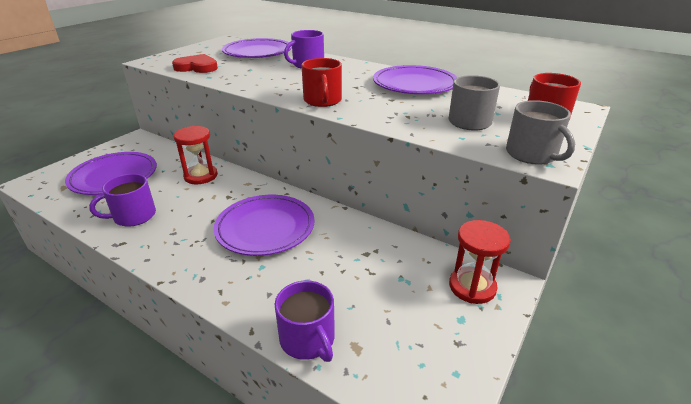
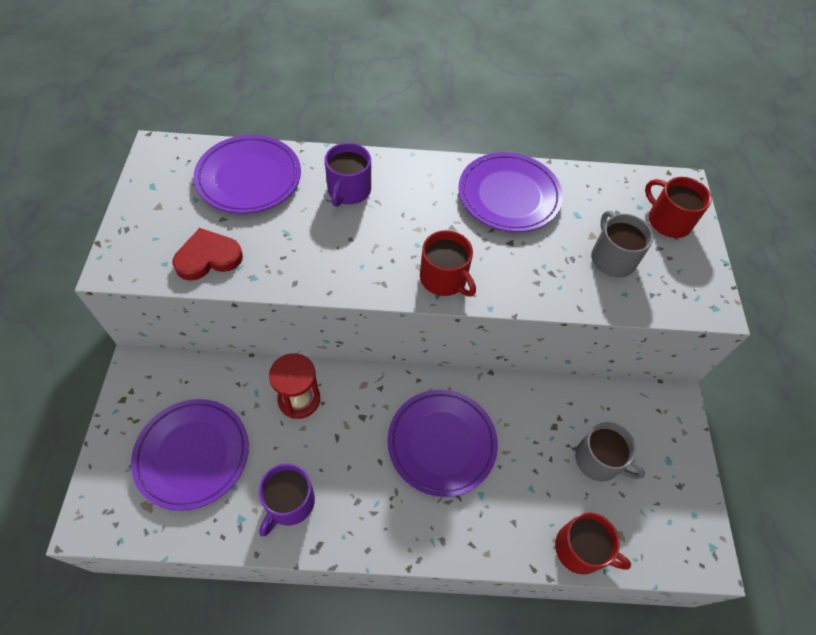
camera: 35 degrees left, 25 degrees up
(308, 339) = (580, 549): purple mug -> red mug
(472, 287) = (656, 420): red hourglass -> none
(532, 154) = (694, 297): grey mug -> grey mug (598, 460)

